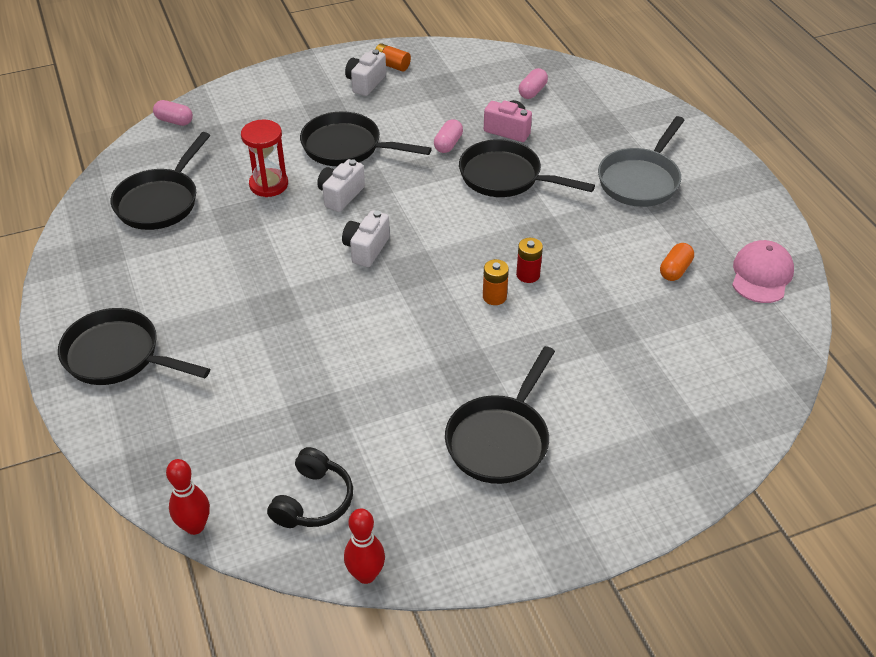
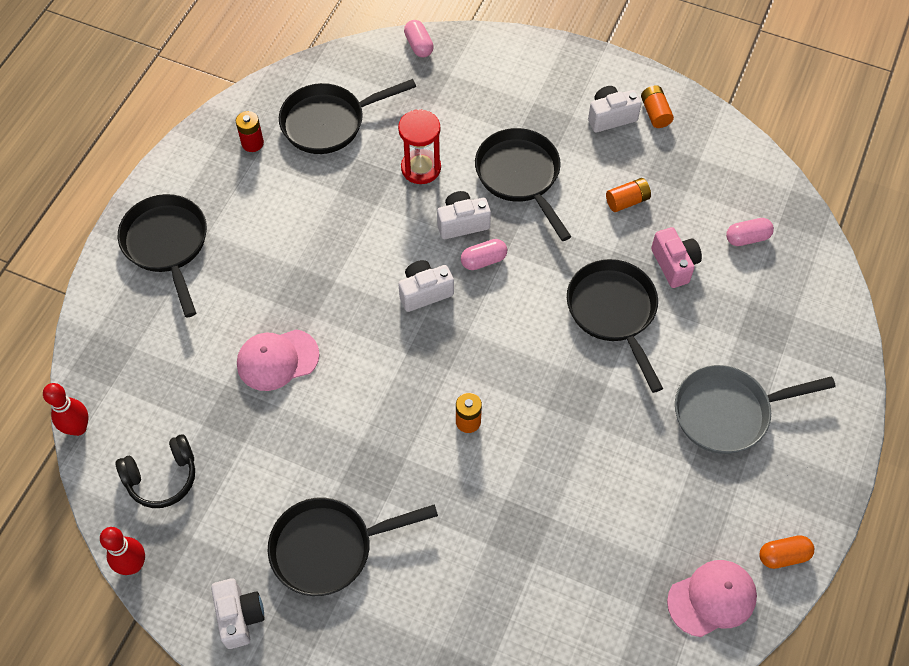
camera: 45 degrees right, 15 degrees up
(308, 361) = (277, 360): none -> pink cap
(435, 117) = (627, 201): none -> orange battery
(448, 144) = (605, 238): pink capsule -> pink capsule (483, 260)
(493, 534) = (239, 617): none -> white camera
(528, 275) = (517, 424): red battery -> red battery (252, 143)
(675, 270) = (643, 526): orange capsule -> orange capsule (783, 556)

